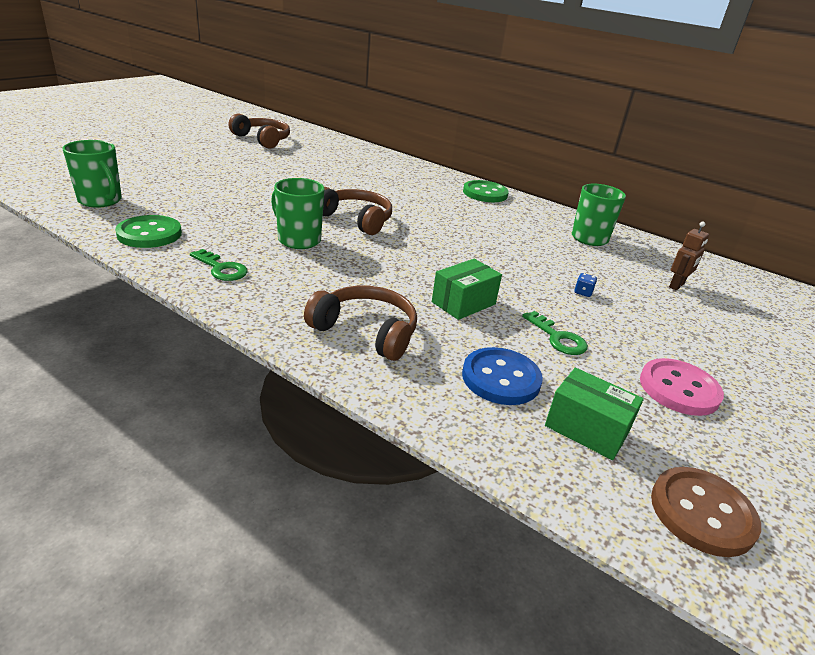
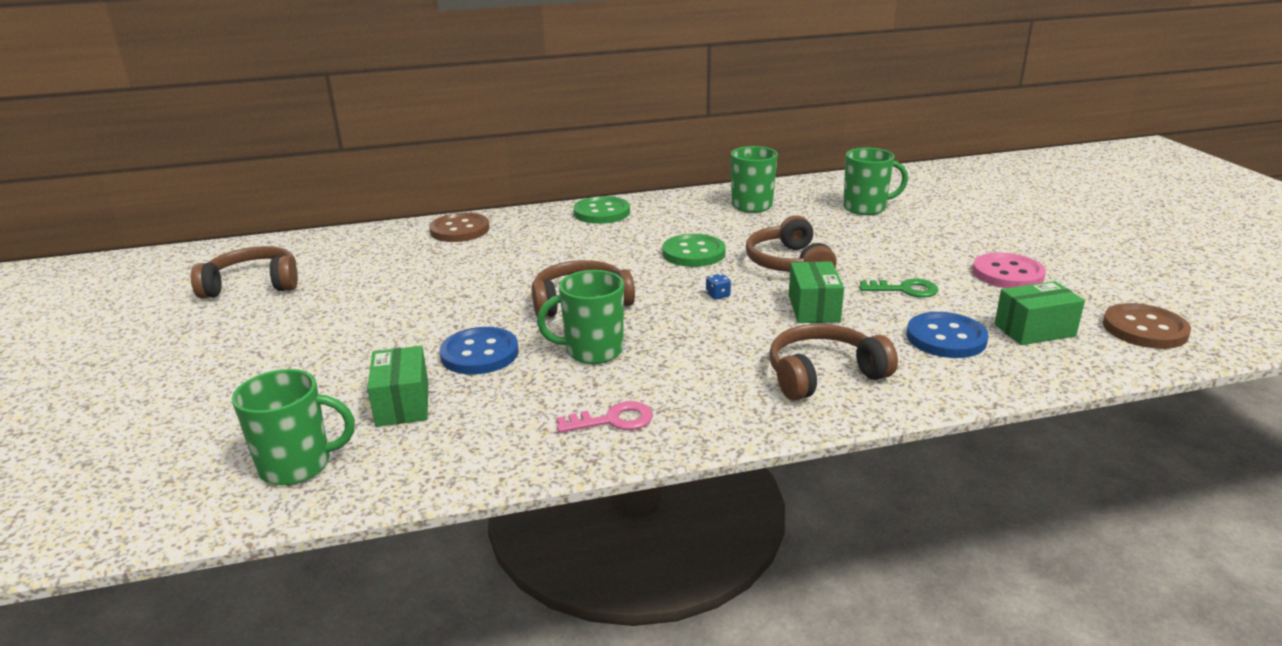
camera: 45 degrees left, 5 degrees down
(149, 234) = (460, 449): green button -> green button (693, 253)
(182, 206) = (402, 404): none -> green box
(221, 269) = (613, 420): green key -> pink key
(257, 210) = (479, 354): none -> blue button
(394, 164) = (460, 230): none -> brown button
(520, 275) = (788, 263): none -> brown headphones
(583, 292) = (843, 249): blue dice -> blue dice (718, 295)
(676, 285) = (866, 208): brown robot -> green mug

